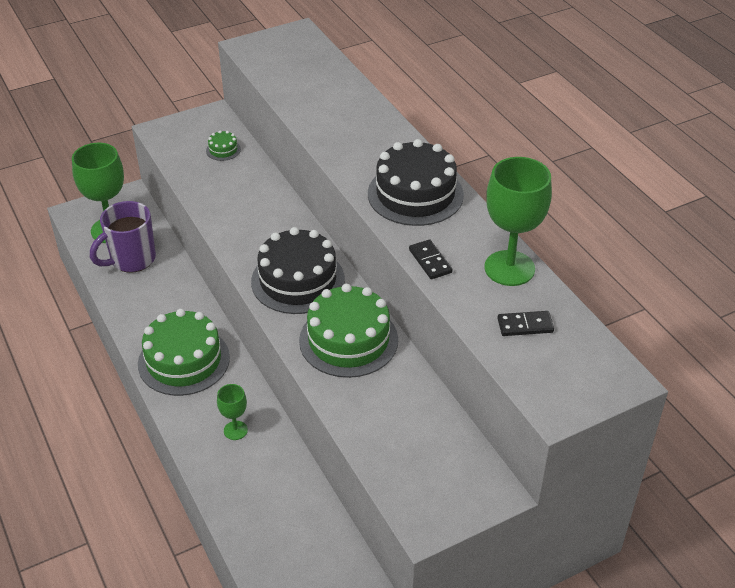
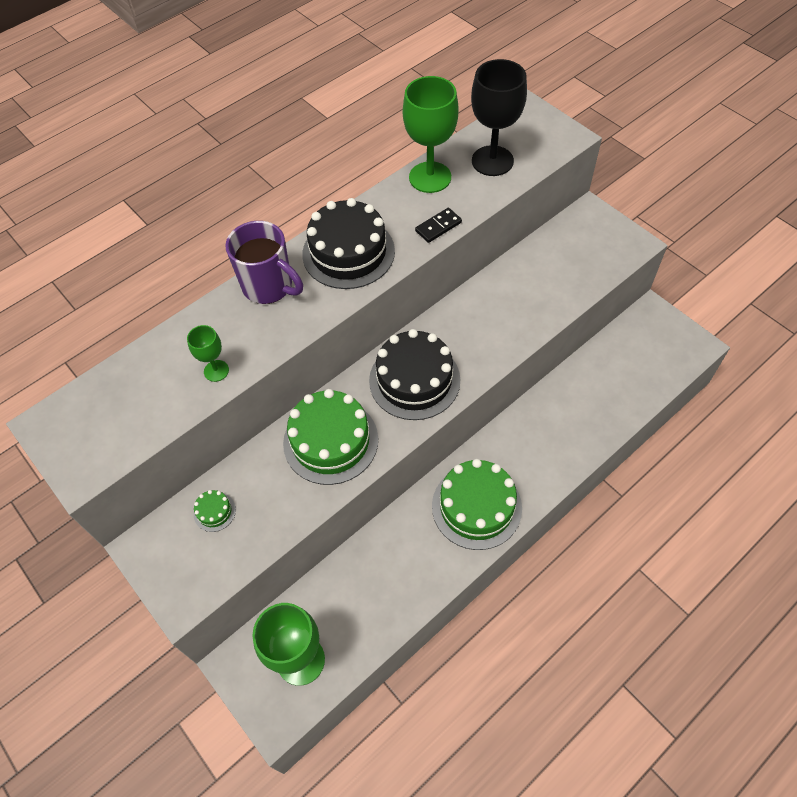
camera: 100 degrees left, 15 degrees up
(131, 260) = (347, 614): purple mug -> purple mug (269, 286)
(235, 430) = (541, 437): green goblet -> green goblet (216, 371)
(348, 340) = (477, 324): green cake -> green cake (330, 441)
(525, 325) = (492, 161): black domino -> black goblet

